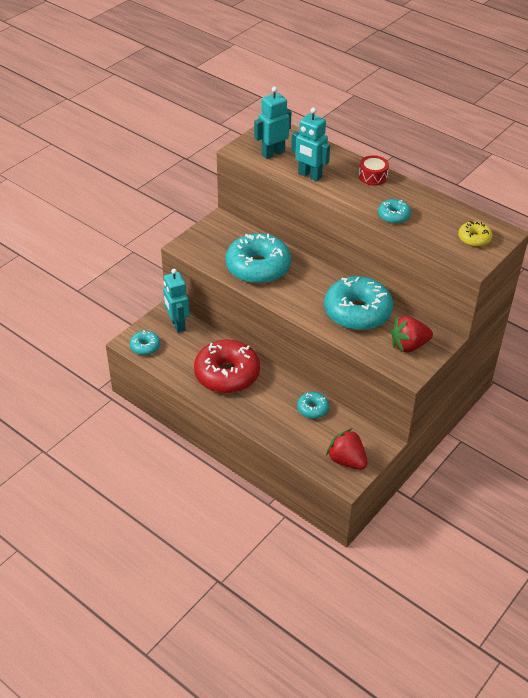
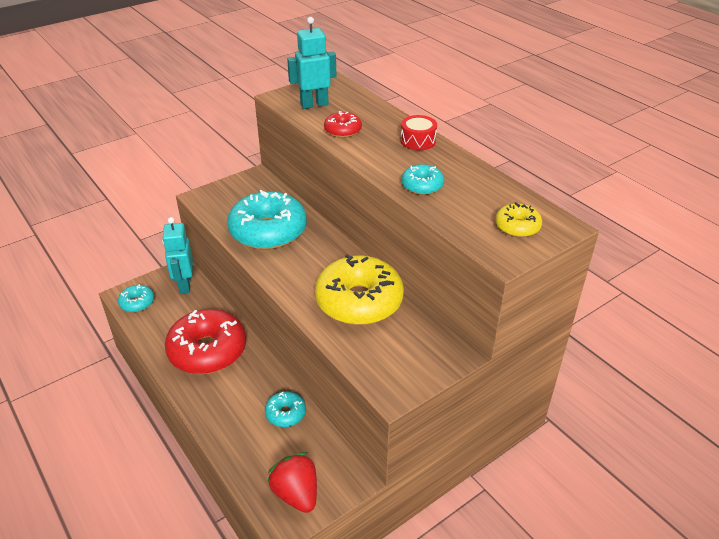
camera: 15 degrees right, 5 degrees down
(309, 175) = (343, 130): turquoise robot -> red donut
(357, 312) = (359, 301): turquoise donut -> yellow donut
(409, 345) = (406, 355): red strawberry -> none

